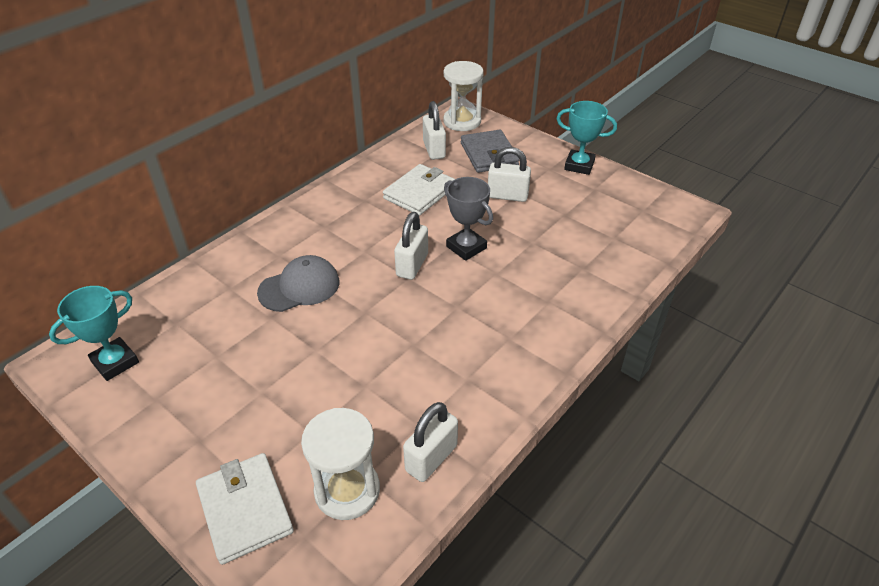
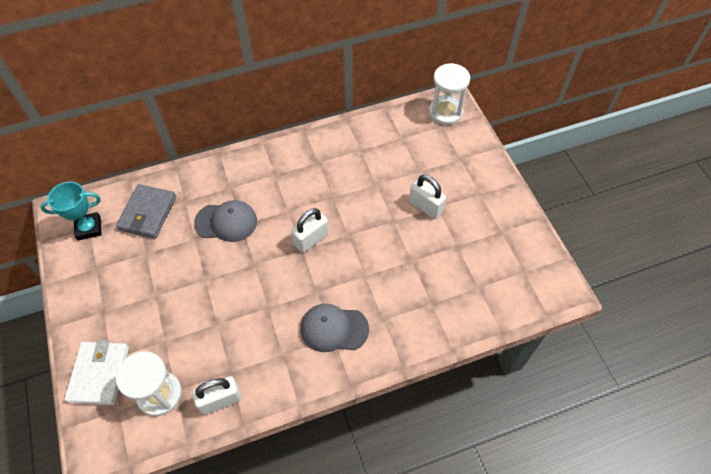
camera: 30 degrees right, 15 degrees up
(419, 193) = (362, 173): white wallet -> none
(434, 150) = (402, 134): white padlock -> none
(466, 247) = (359, 242): grey trophy -> none
(489, 154) = (442, 157): grey wallet -> grey wallet (148, 213)
(504, 331) = (334, 329): none -> grey cap
(579, 165) = (507, 201): turquoise trophy -> none

